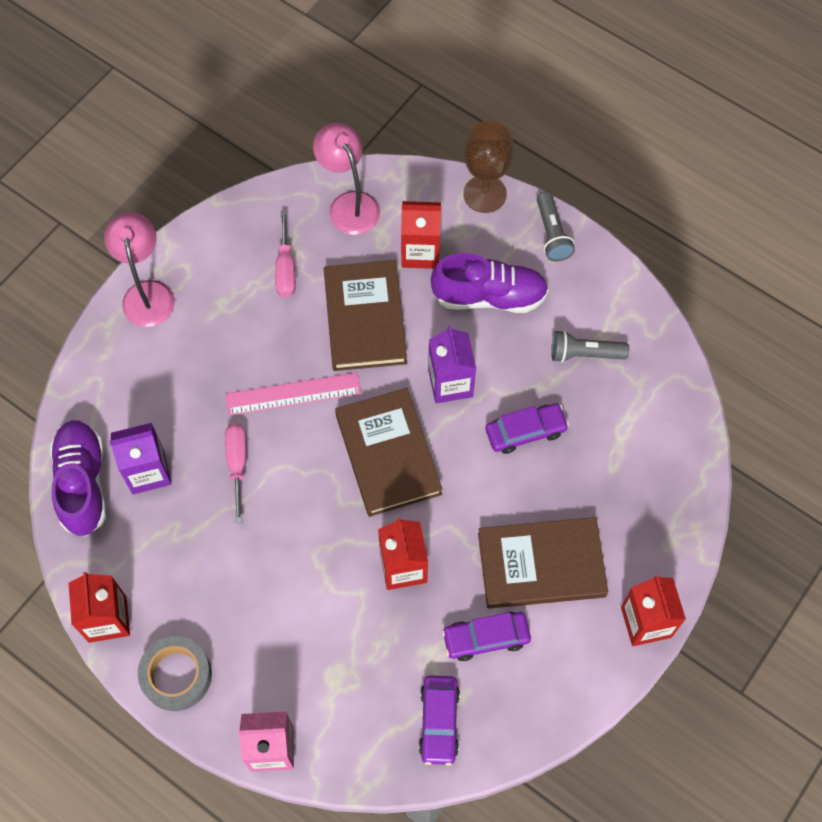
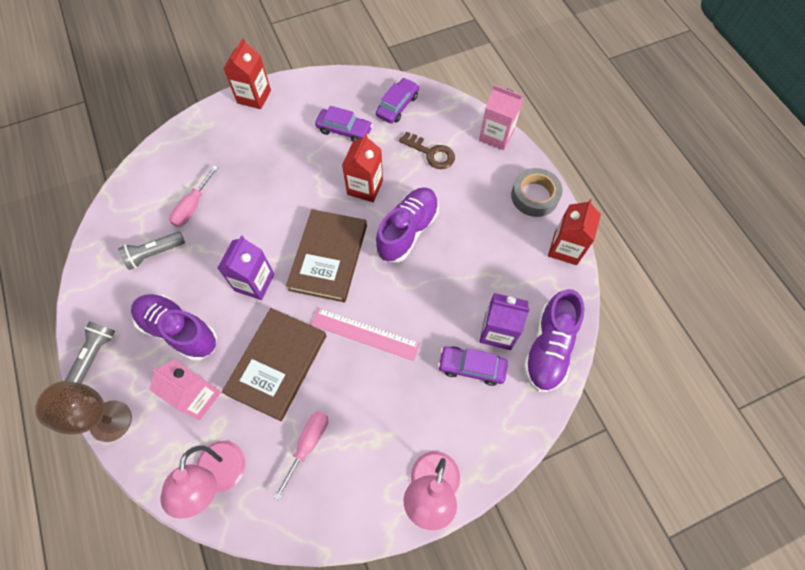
camera: 150 degrees left, 0 degrees up
(237, 464) = (432, 303): pink screwdriver -> pink screwdriver (193, 206)
(315, 537) = (407, 231): none -> purple shoe
(347, 667) = (431, 153): none -> brown key
(420, 252) = (198, 397): red carton -> pink carton
(525, 432) = (233, 225): purple car -> purple car (471, 367)
(541, 565) = (285, 149): brown book -> none
(584, 354) = (154, 254): grey flashlight -> grey flashlight turned 120 degrees clockwise

